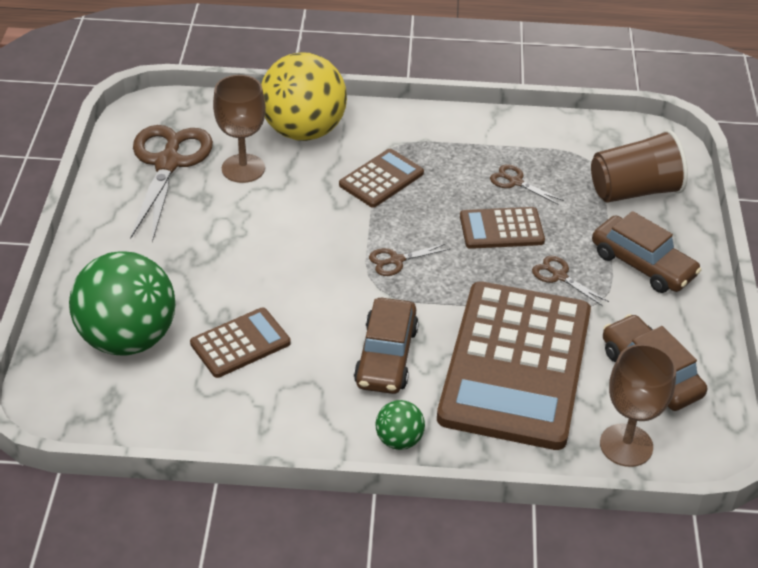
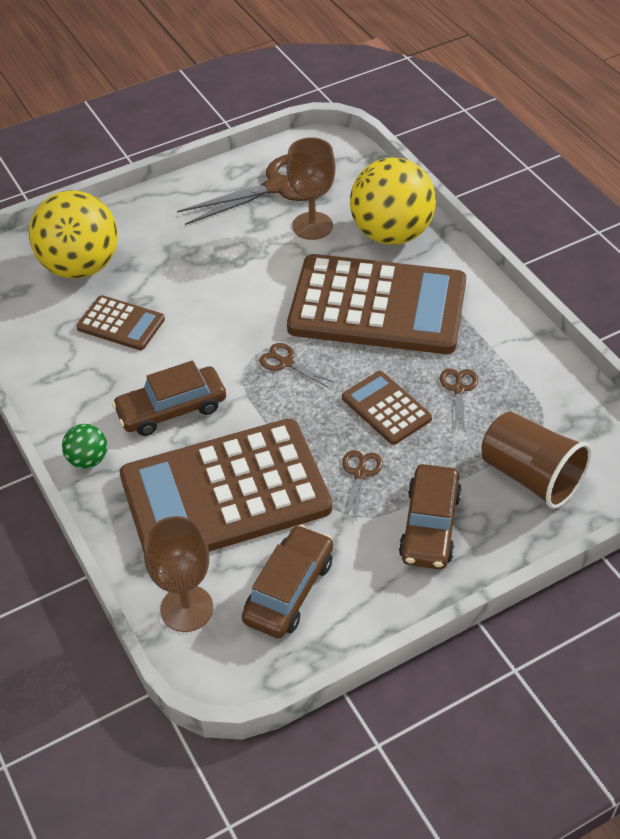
camera: 60 degrees right, 5 degrees up
(128, 338) = (81, 267): green ball -> yellow ball
(381, 179) = (377, 306): brown calculator -> brown calculator, size x2.20

